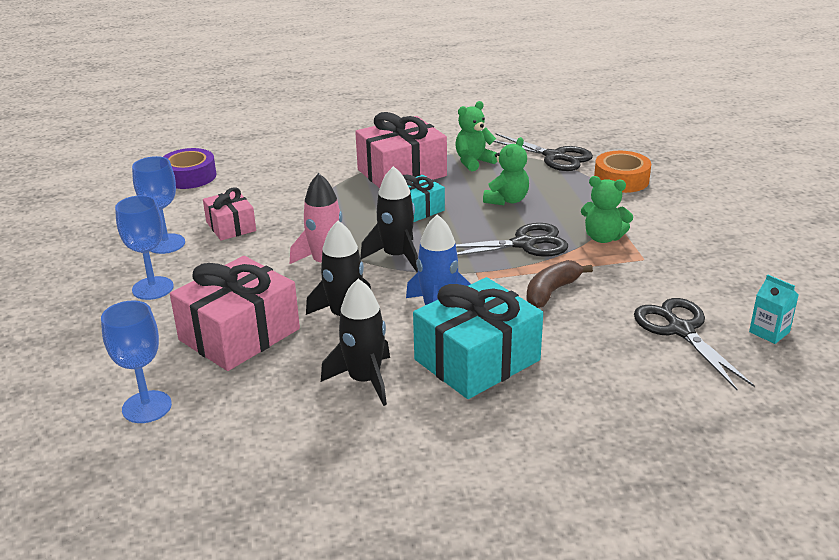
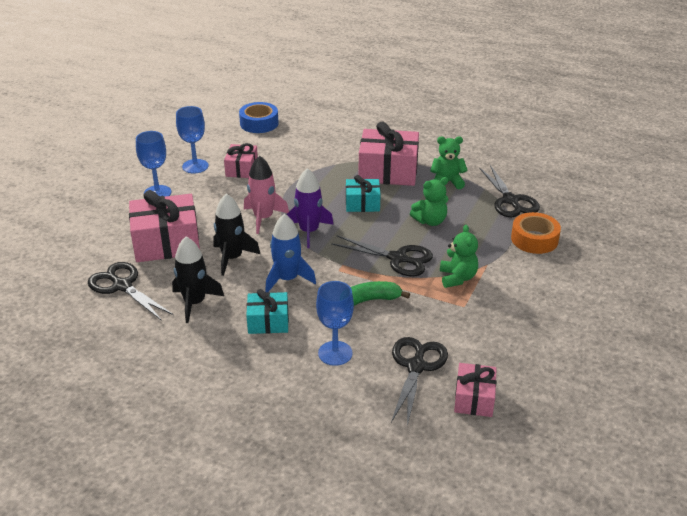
camera: 35 degrees right, 5 degrees up
(147, 407) = (79, 264): blue goblet -> blue goblet (335, 353)
(189, 176) = (259, 123): purple tape -> blue tape
(244, 404) = (122, 286): none -> black scissors
(396, 256) = (309, 231): black rocket -> purple rocket
(477, 360) = (268, 322): turquoise gift -> turquoise gift, size x0.57
(551, 292) = (370, 300): brown banana -> green banana
(603, 238) = (457, 278): green teddy bear -> green teddy bear turned 150 degrees counterclockwise
(769, 332) = (474, 399): turquoise carton -> pink gift

